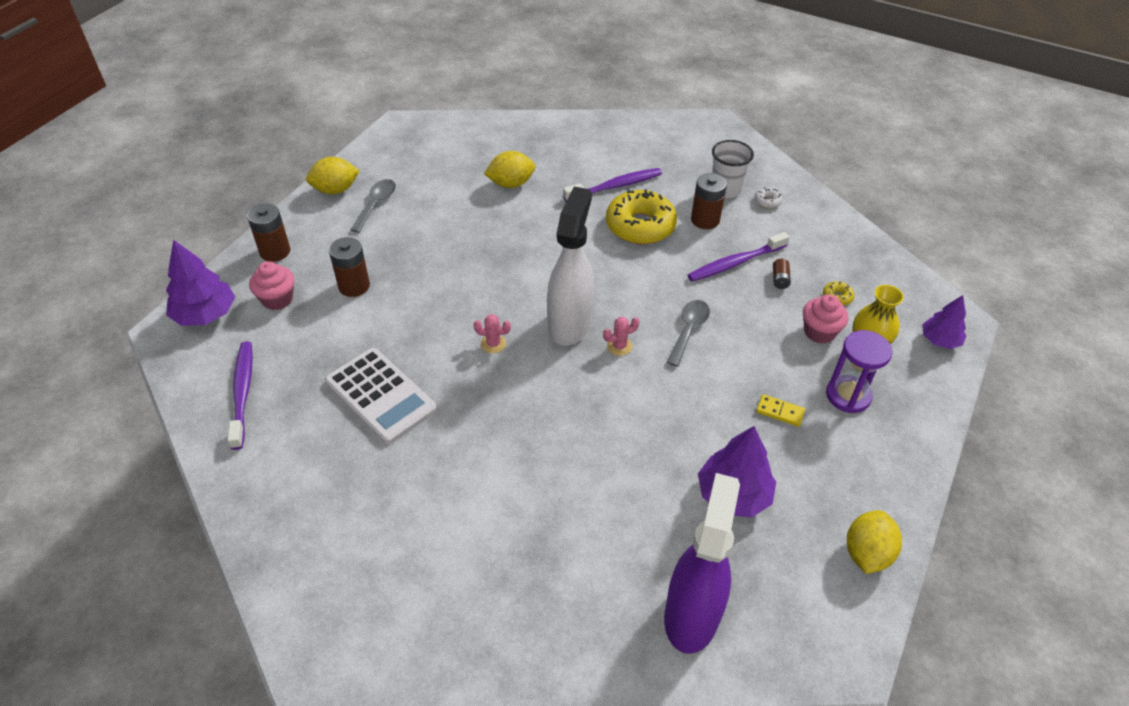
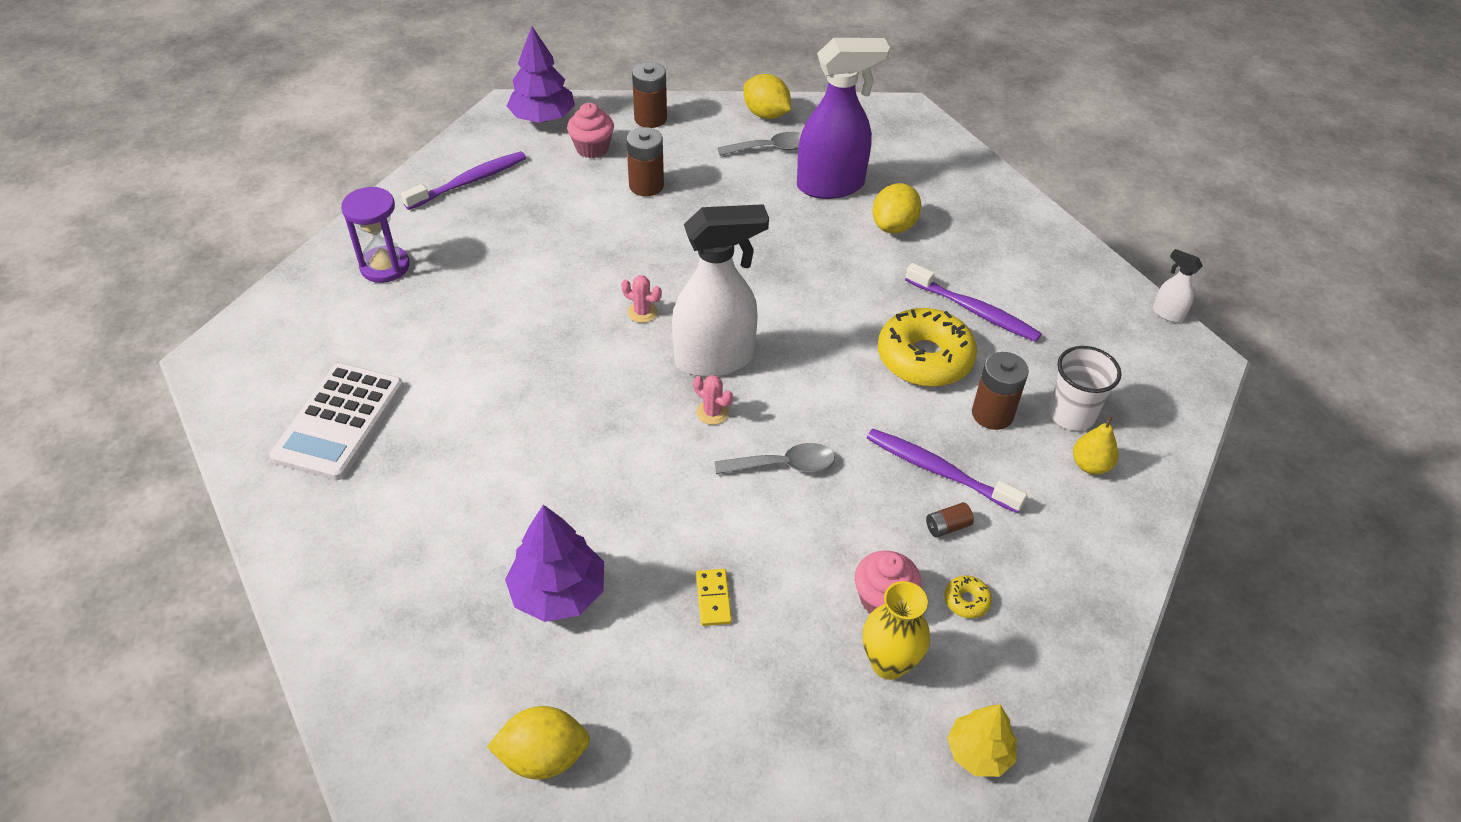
camera: 60 degrees right, 0 degrees up
(380, 396) = (521, 265): white calculator -> white calculator (339, 421)
(493, 344) = (642, 312): pink cactus -> pink cactus turned 45 degrees counterclockwise
(511, 184) = (893, 226): yellow lemon -> yellow lemon turned 75 degrees clockwise
(674, 116) = (1167, 313): none -> white spray bottle
(691, 615) = (380, 607): purple spray bottle -> purple spray bottle (831, 186)
(767, 201) = (1090, 465): white donut -> yellow pear
(848, 395) = (790, 665): purple hourglass -> purple hourglass (385, 266)
(940, 340) = (979, 752): purple tree -> yellow tree

